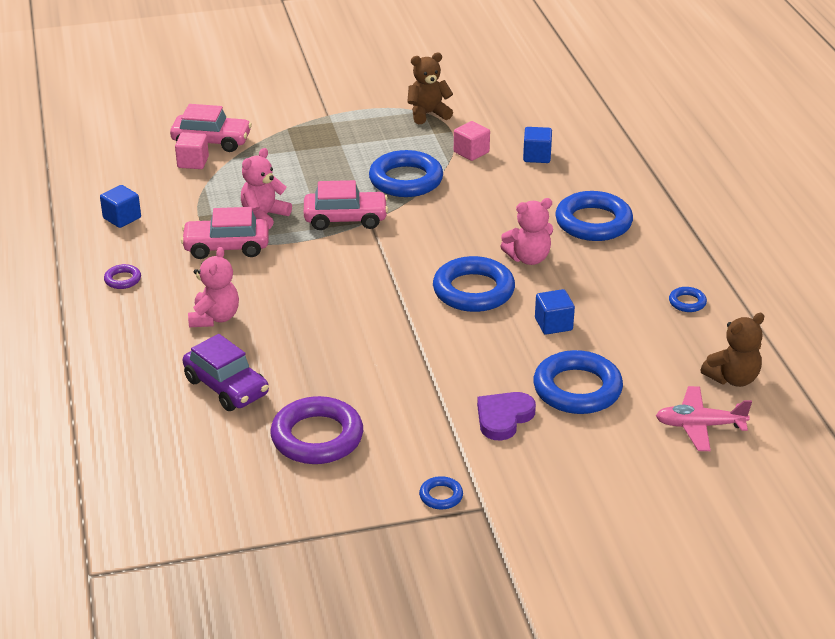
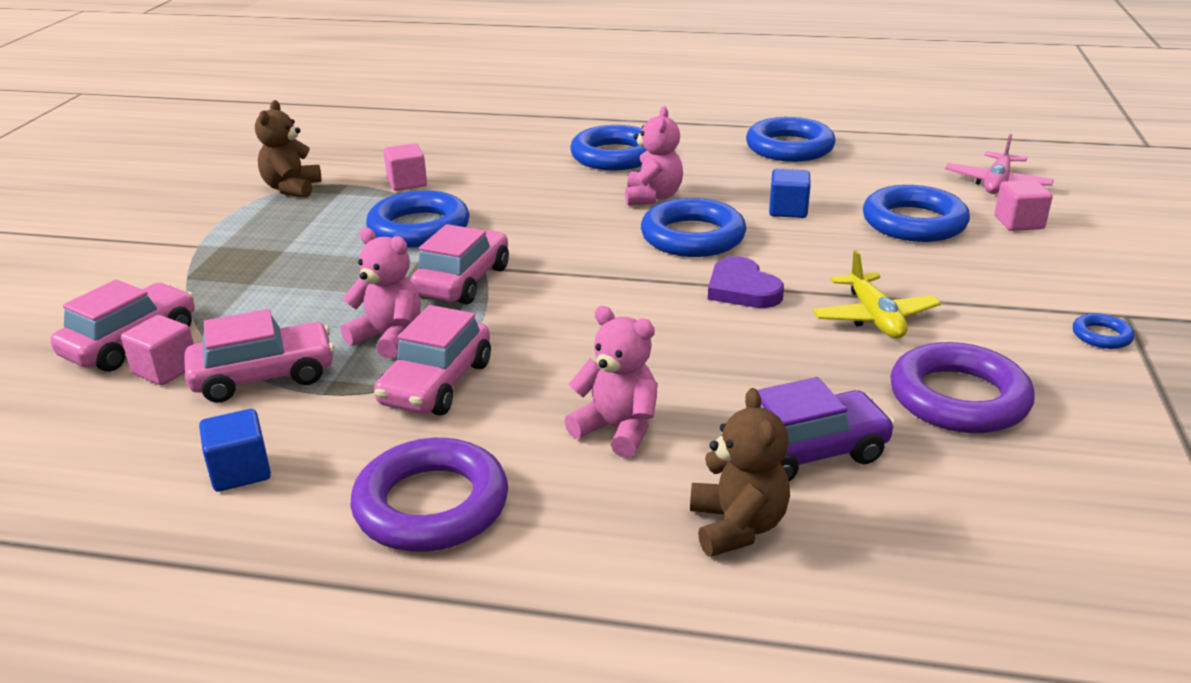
camera: 65 degrees left, 5 degrees down
(123, 279) = (431, 505): purple ring -> purple ring, size x2.21
(203, 193) = (264, 376): none -> pink car
(264, 216) = (389, 337): pink teddy bear -> pink teddy bear turned 150 degrees clockwise
(403, 390) = (874, 317): none -> yellow plane
(503, 417) = (953, 269): purple heart -> purple heart (742, 289)
(537, 156) = (459, 155): blue cube -> none
(620, 444) = (1019, 222): none -> pink cube
(687, 302) = (789, 148): blue ring -> blue ring, size x2.21
(732, 378) = (924, 156): brown teddy bear -> brown teddy bear (737, 526)

